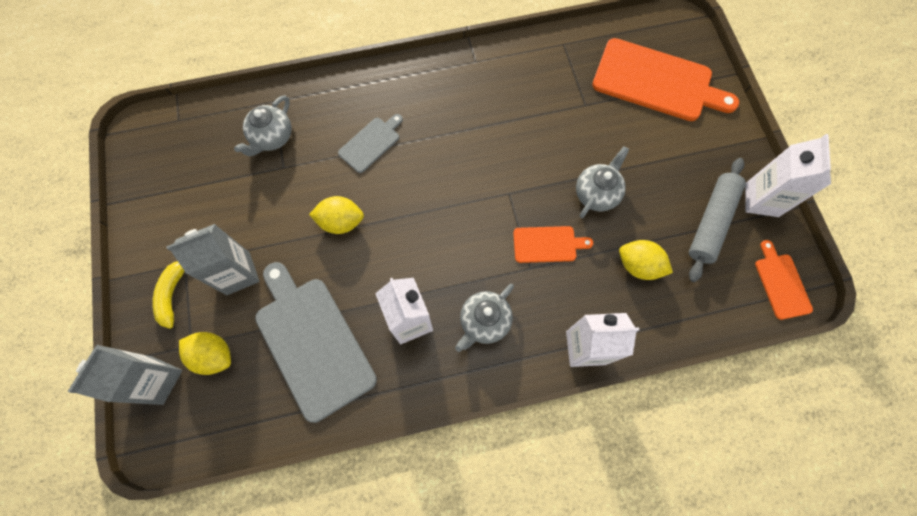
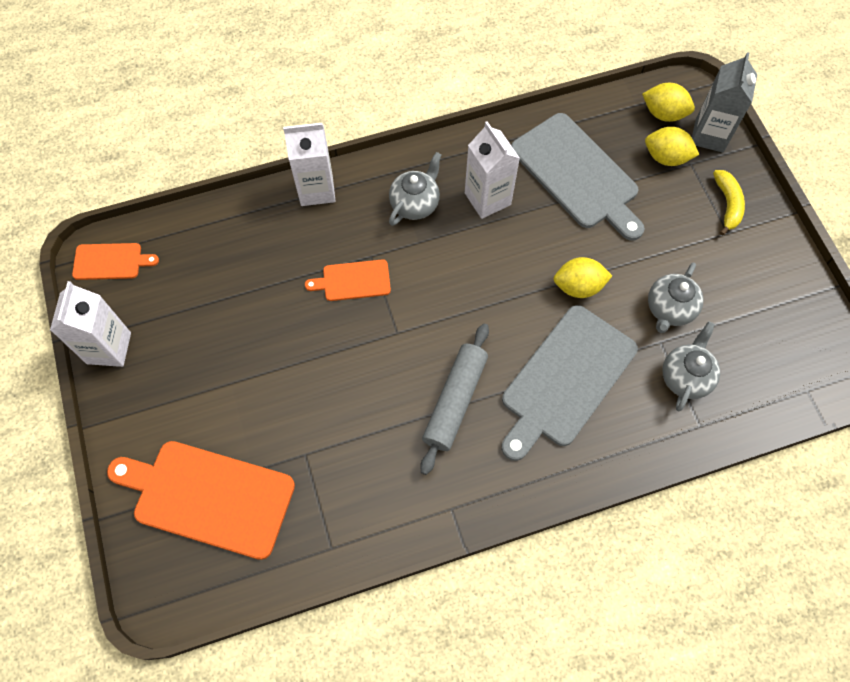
camera: 175 degrees right, 5 degrees down
(238, 273) = (670, 228): grey carton -> none
(371, 143) = (565, 380): grey cutting board -> grey cutting board, size x1.98
(596, 193) = (297, 340): grey teapot -> grey teapot (669, 309)
(638, 265) = (257, 267): yellow lemon -> yellow lemon (663, 114)
(711, 222) = (171, 318): grey rolling pin -> grey rolling pin (455, 401)
(781, 283) = (111, 261): orange cutting board -> orange cutting board turned 75 degrees counterclockwise

